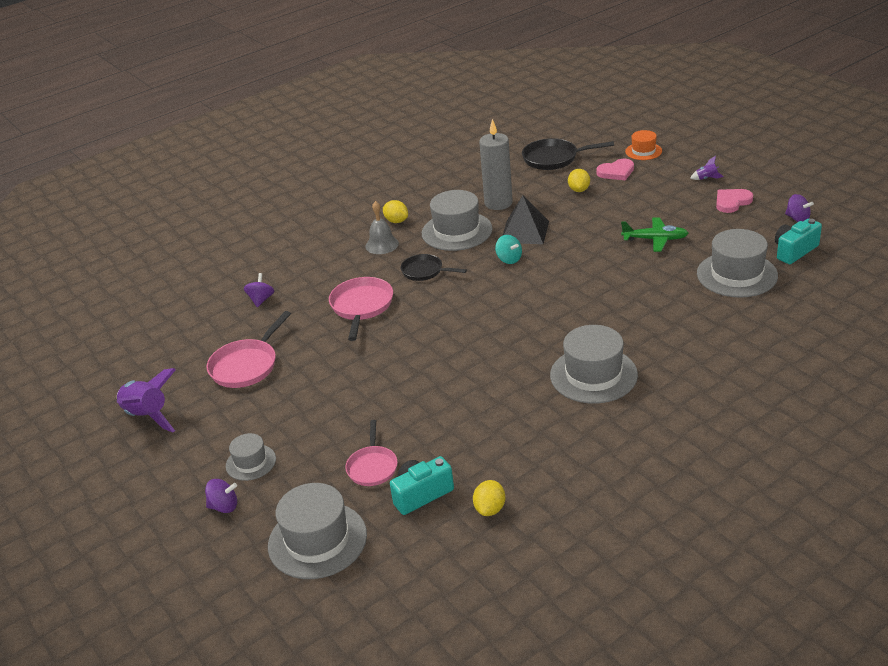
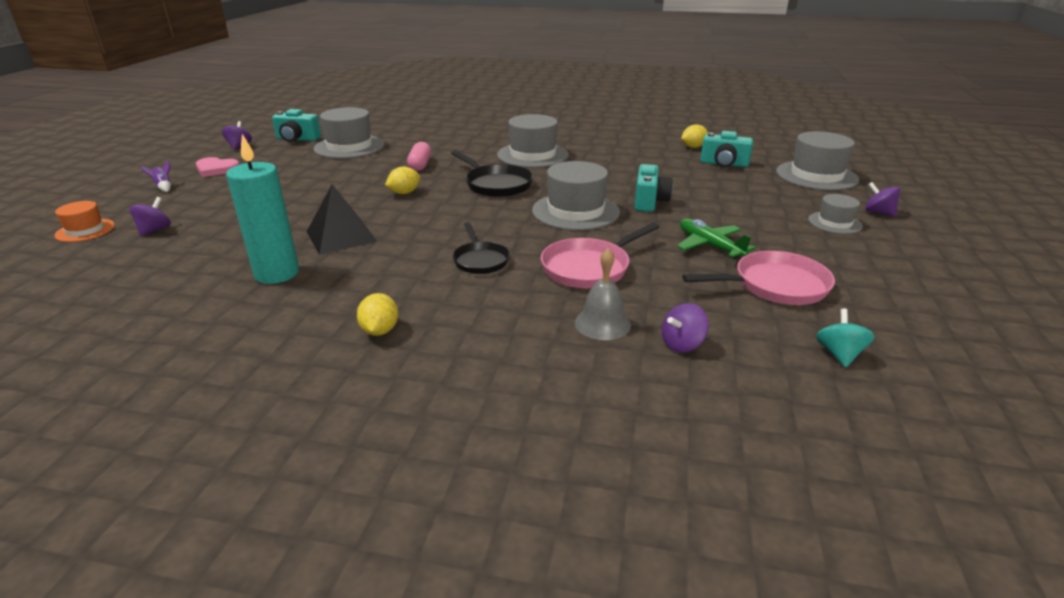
camera: 135 degrees left, 5 degrees down
(147, 416) = (932, 301): purple rocket -> none
(372, 467) = (738, 183): pink pan -> none
(382, 245) = (453, 313): grey bell -> grey bell (602, 323)
(409, 387) = (649, 201): none -> turquoise camera
(457, 231) = (372, 274): grey hat -> grey hat (575, 211)
(498, 203) = (277, 273): grey candle -> turquoise candle
(509, 259) = (408, 226): turquoise spinning top -> turquoise spinning top (839, 354)
(554, 158) = (113, 279): black pan -> black pan (496, 184)
(579, 190) = (215, 237): yellow lemon -> yellow lemon (404, 193)
(616, 172) = (155, 230): pink heart -> purple spinning top
(636, 299) = (420, 165): none -> pink capsule
(655, 239) = (312, 180): green plane -> green plane (709, 245)

